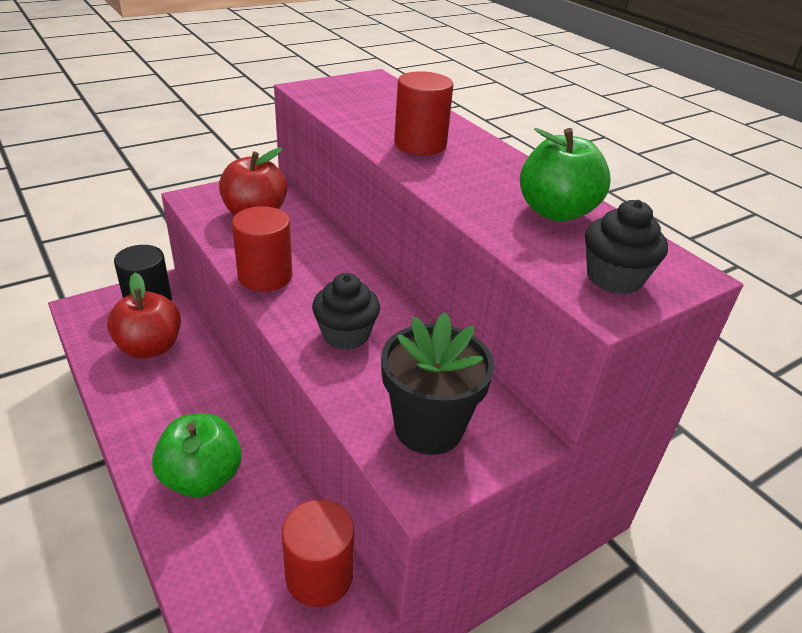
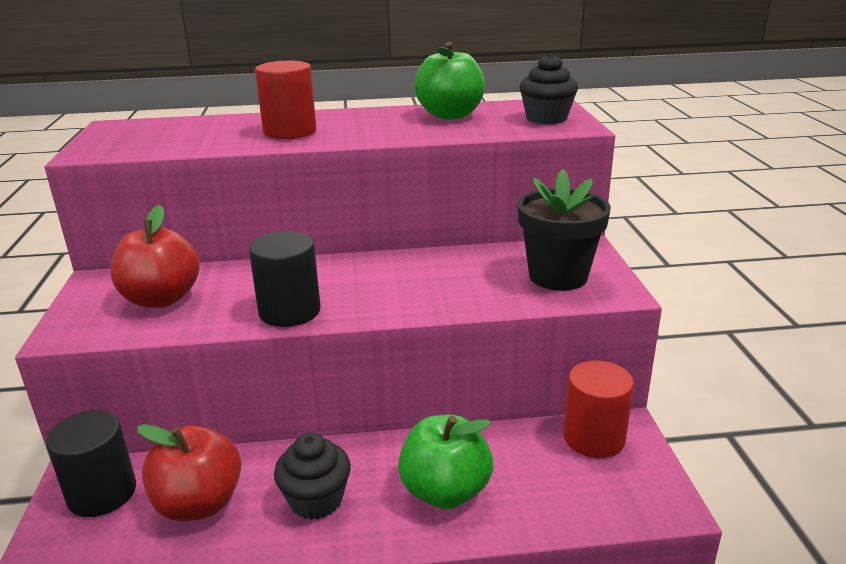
camera: 60 degrees left, 10 degrees down
(265, 276) = (289, 311): red cylinder -> black cylinder
(345, 335) = (420, 287): black cupcake -> black cupcake (316, 500)

